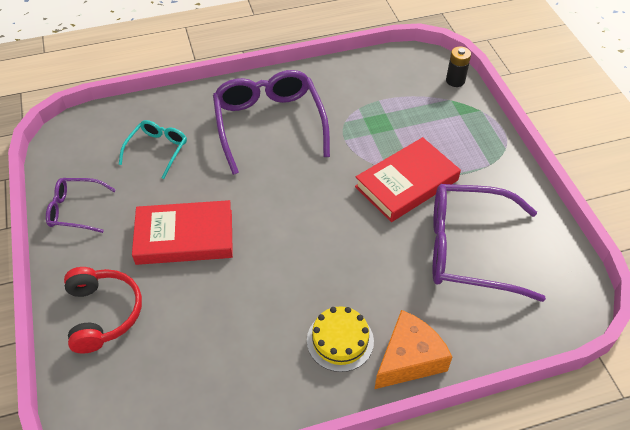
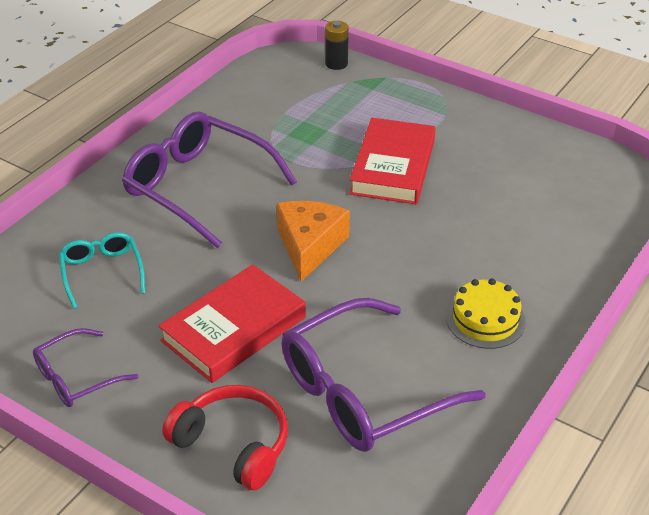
camera: 40 degrees left, 10 degrees down
(409, 359) = (556, 296): orange cheese -> orange cheese (309, 246)
(470, 249) = (506, 188): purple glasses -> purple glasses (364, 391)

